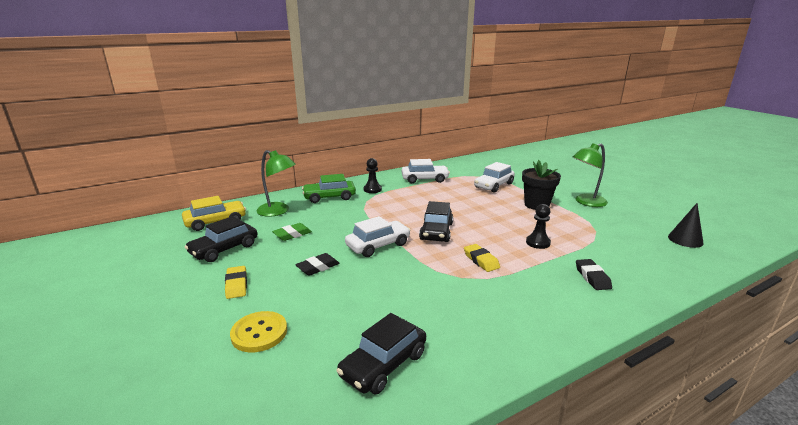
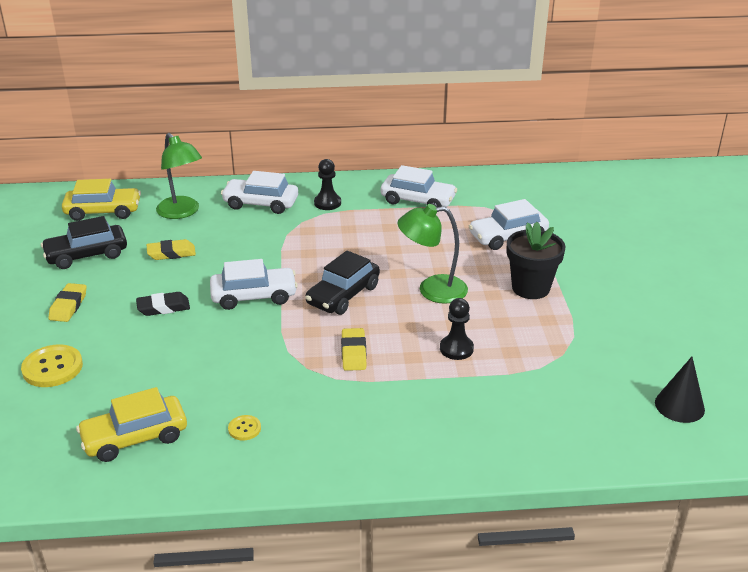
camera: 25 degrees right, 10 degrees up
(292, 234) = (171, 253): green eraser -> yellow eraser
(329, 197) = (261, 203): green car -> white car
(384, 365) = (135, 437): black car -> yellow car
(463, 329) = (244, 429): none -> yellow button
(586, 202) = (614, 303): green lamp -> green lamp (432, 290)
(592, 277) = (465, 417): black eraser -> none

